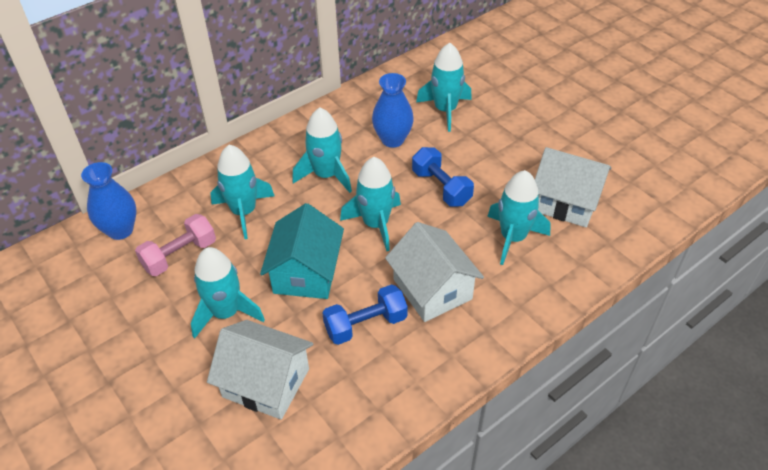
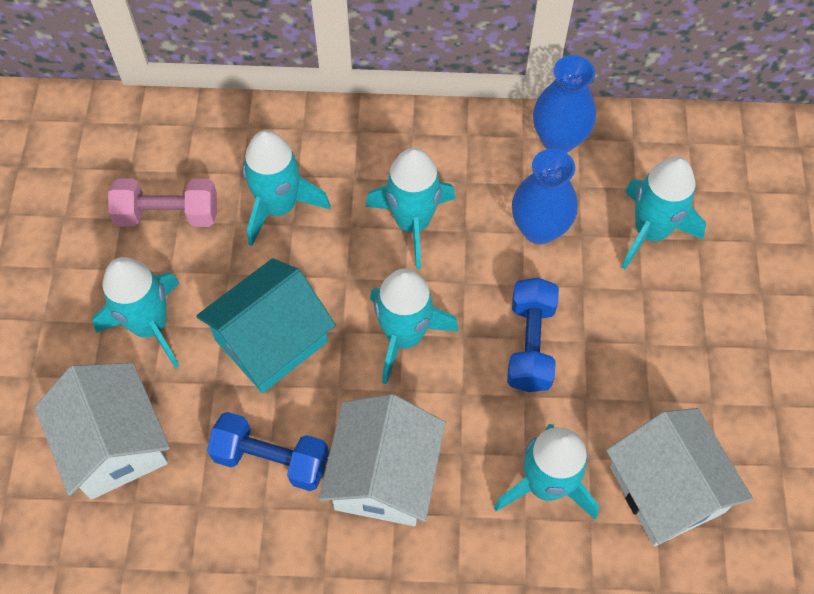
camera: 40 degrees right, 15 degrees up
(120, 230) = (139, 135): blue vase -> blue vase (559, 139)

